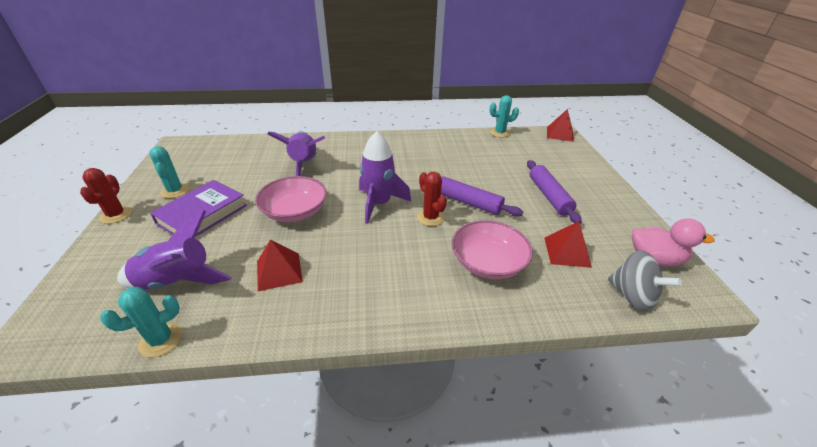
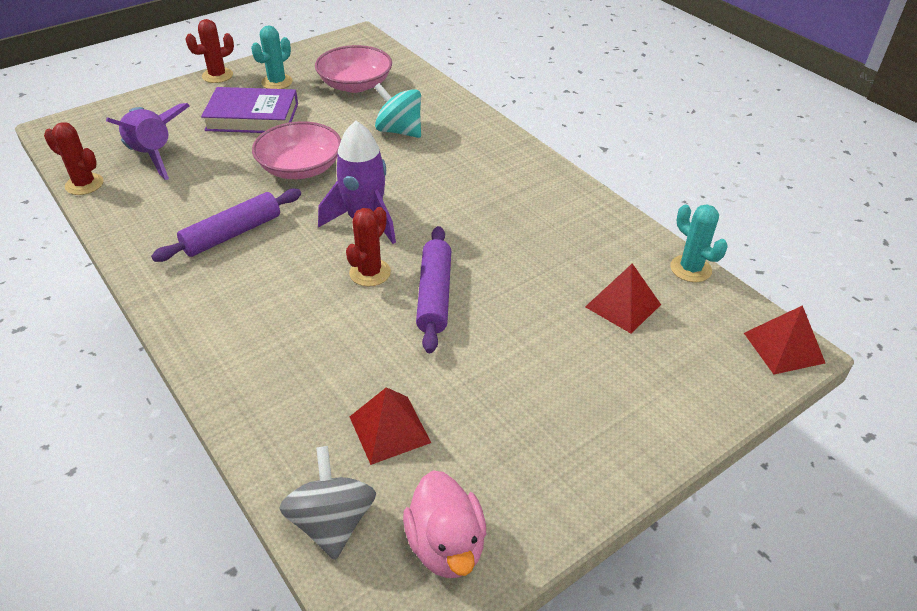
camera: 60 degrees right, 5 degrees up
(161, 340) = (84, 184): turquoise cactus -> red cactus
(279, 271) = (199, 203): red pyramid -> red pyramid (623, 305)
(304, 164) = (399, 131): purple rocket -> turquoise spinning top
(488, 263) = (311, 353): pink bowl -> pink bowl (355, 85)
(549, 196) = (528, 379): purple rolling pin -> purple rolling pin (232, 234)
(632, 296) = (332, 522): grey spinning top -> grey spinning top turned 150 degrees clockwise

